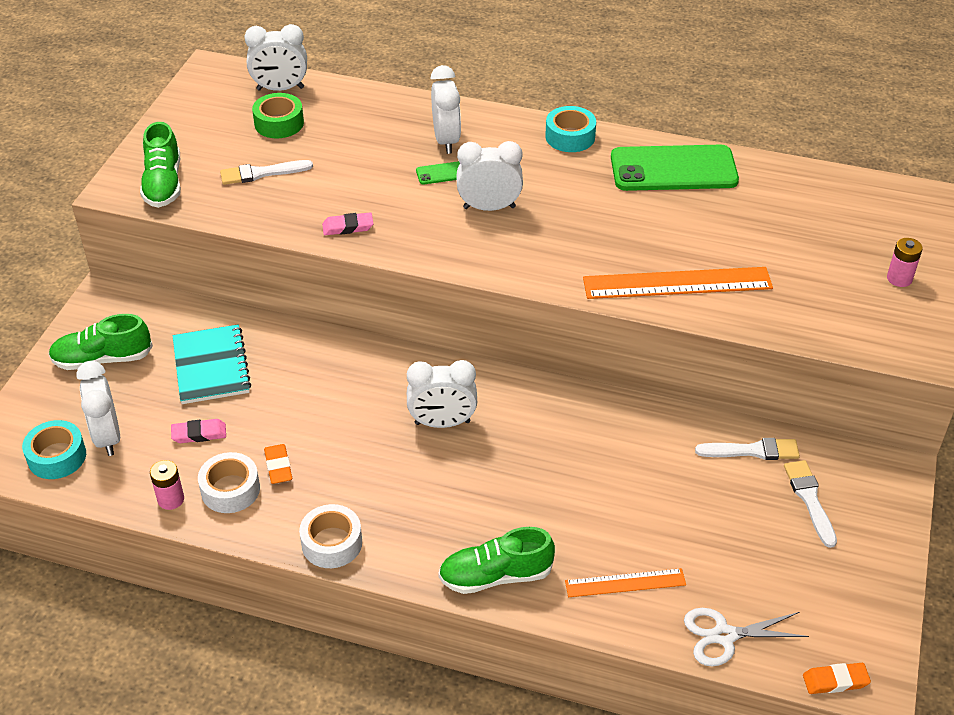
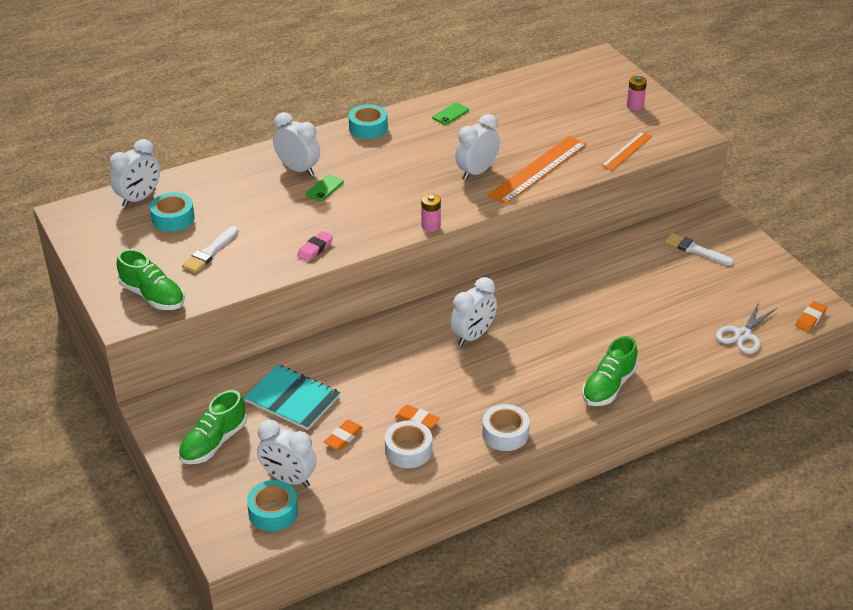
camera: 45 degrees left, 5 degrees down
(171, 499) = (381, 480): pink battery -> pink battery (431, 226)
(199, 434) = (343, 437): pink eraser -> orange eraser
(279, 123) = (173, 218): green tape -> turquoise tape
(489, 207) = (381, 190): white clock -> white clock (476, 172)
(625, 583) = (670, 344): orange ruler -> orange ruler (627, 151)
(673, 169) = (450, 114): green phone -> green phone, size x0.41
(752, 451) = (641, 245): white brush -> none

